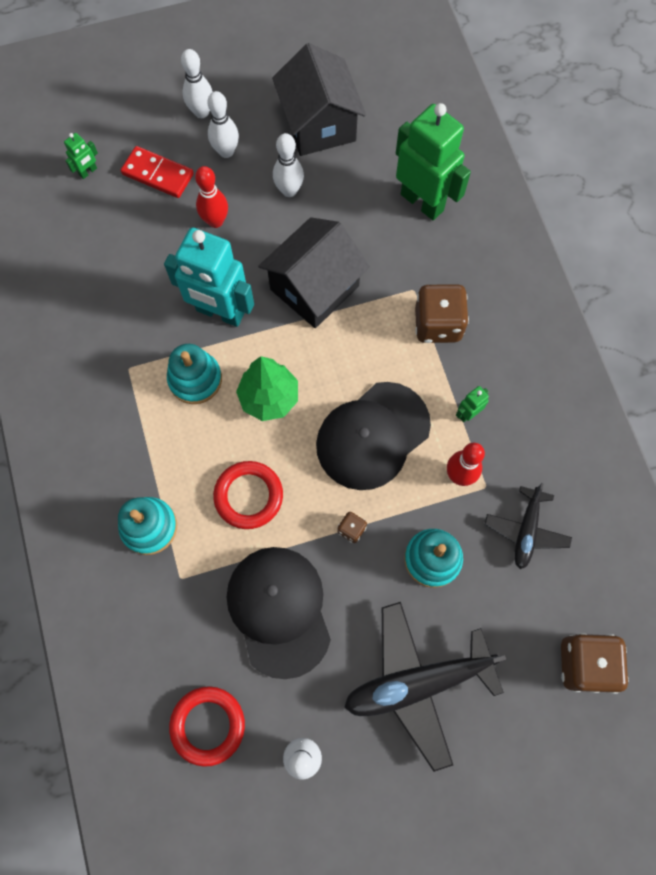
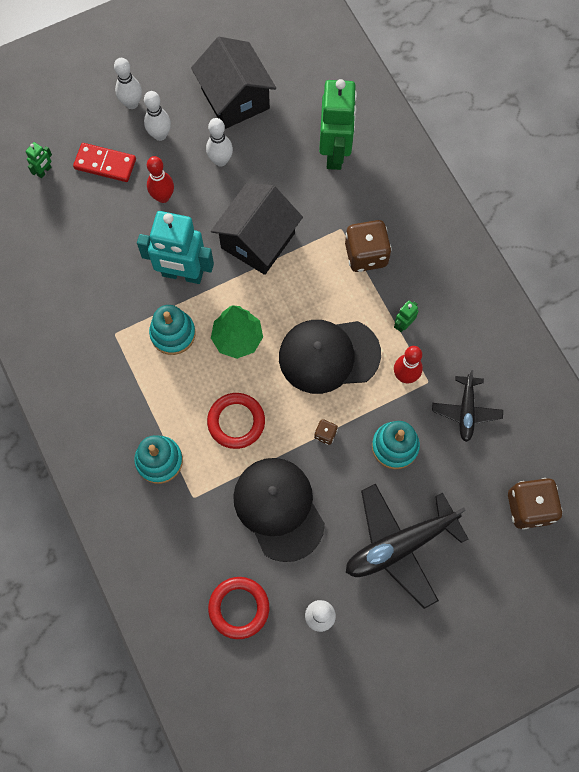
camera: 10 degrees left, 0 degrees up
(372, 436) = (329, 355): black cap -> black cap turned 45 degrees clockwise
(422, 202) = (335, 153): green robot -> green robot turned 60 degrees clockwise

